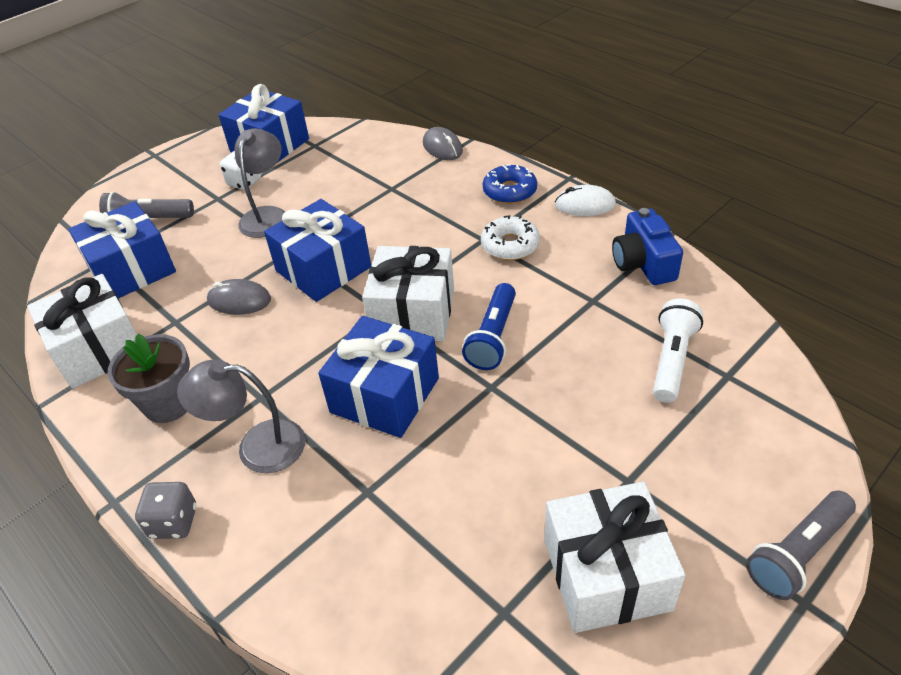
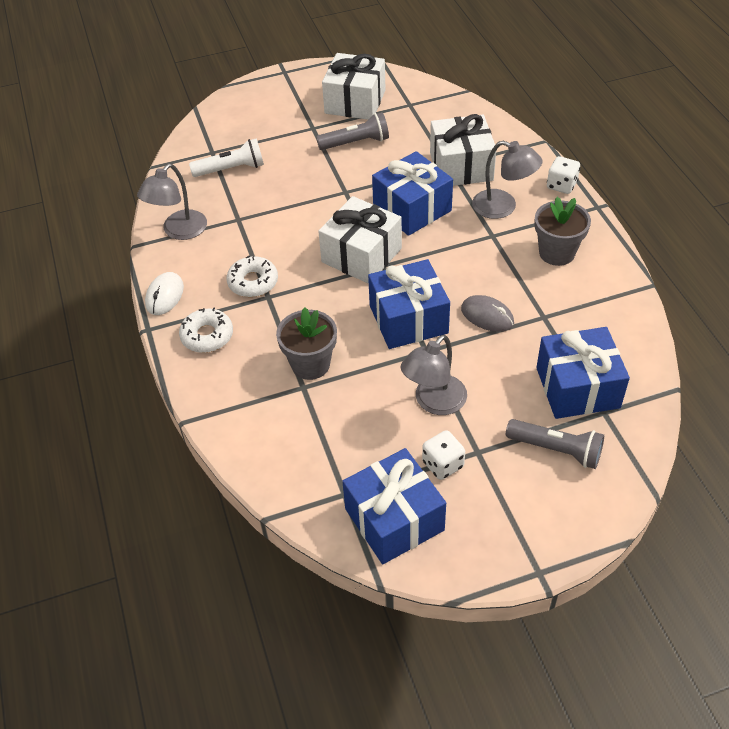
camera: 155 degrees left, 5 degrees up
(98, 349) = (608, 314): white gift -> white gift (461, 166)
(174, 522) = (561, 185): grey dice -> white dice
(396, 204) = (310, 364): none -> grey flower pot
(442, 147) = (219, 422): grey mouse -> none
(493, 337) = (321, 219): blue flashlight -> none
(509, 191) = (207, 336): blue donut -> white donut
(585, 205) = (164, 296): white mouse -> white mouse turned 75 degrees clockwise
(643, 263) = (179, 231): blue camera -> grey lamp
(672, 360) = (231, 169): white flashlight -> white flashlight turned 150 degrees counterclockwise
(797, 553) = (268, 84): grey flashlight -> grey flashlight (356, 143)

